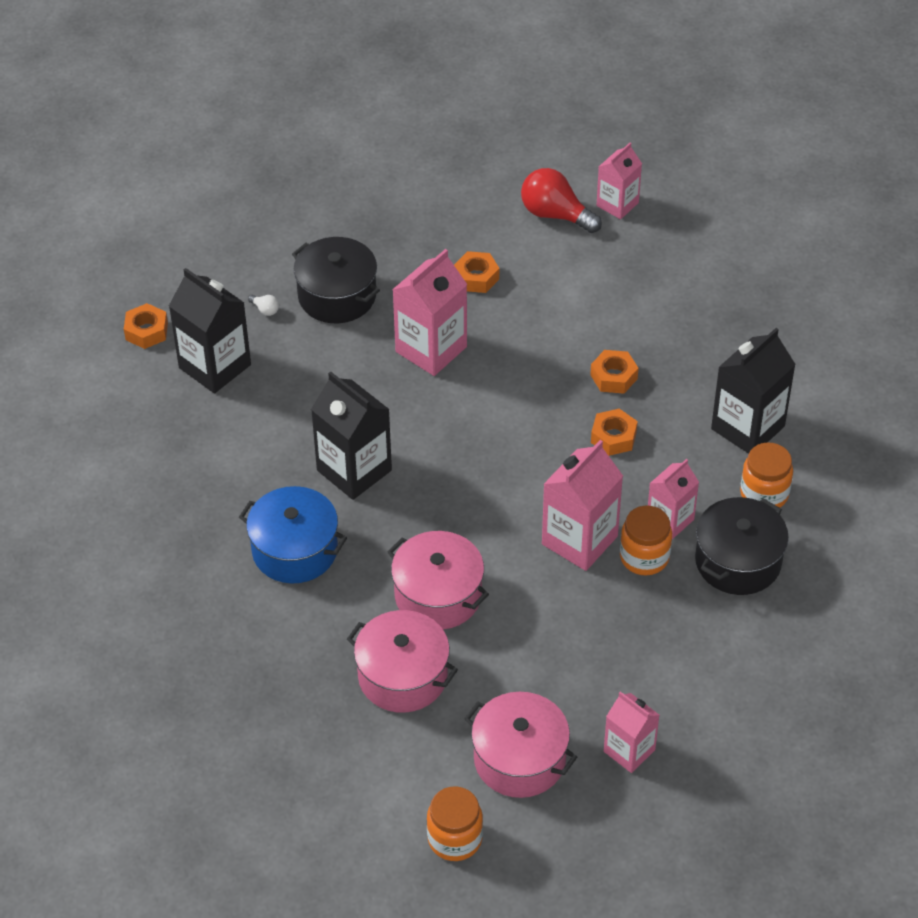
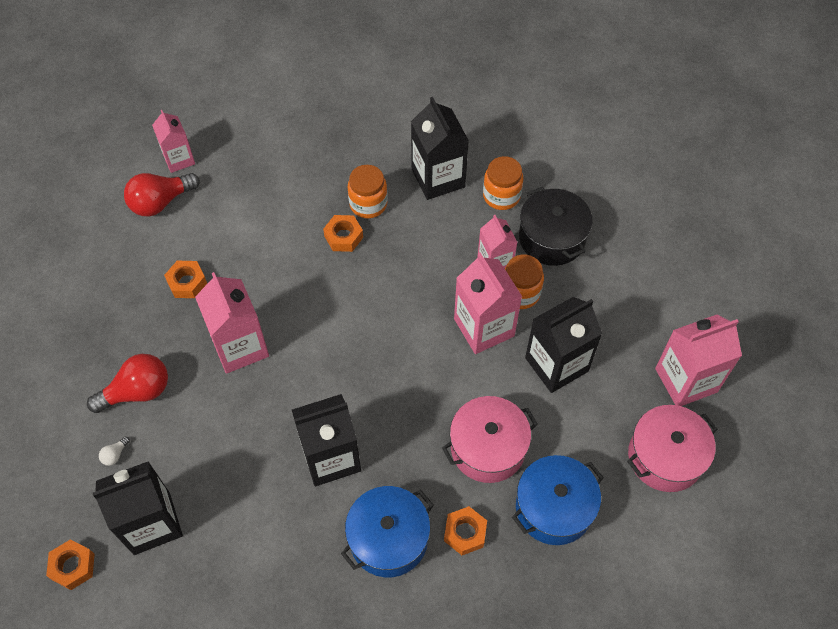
camera: 65 degrees left, 10 degrees up
(265, 310) = (115, 455): white light bulb -> white light bulb turned 150 degrees clockwise
(337, 295) = (137, 391): black pot -> red light bulb
(402, 676) = (554, 508): pink pot -> blue pot
(455, 839) = (720, 535): orange jar -> orange jar (368, 204)
(574, 621) = (556, 364): none -> black carton
(613, 437) = (400, 262): orange nut -> orange nut (465, 533)
(629, 751) = (686, 380): pink carton -> pink carton, size x1.59

